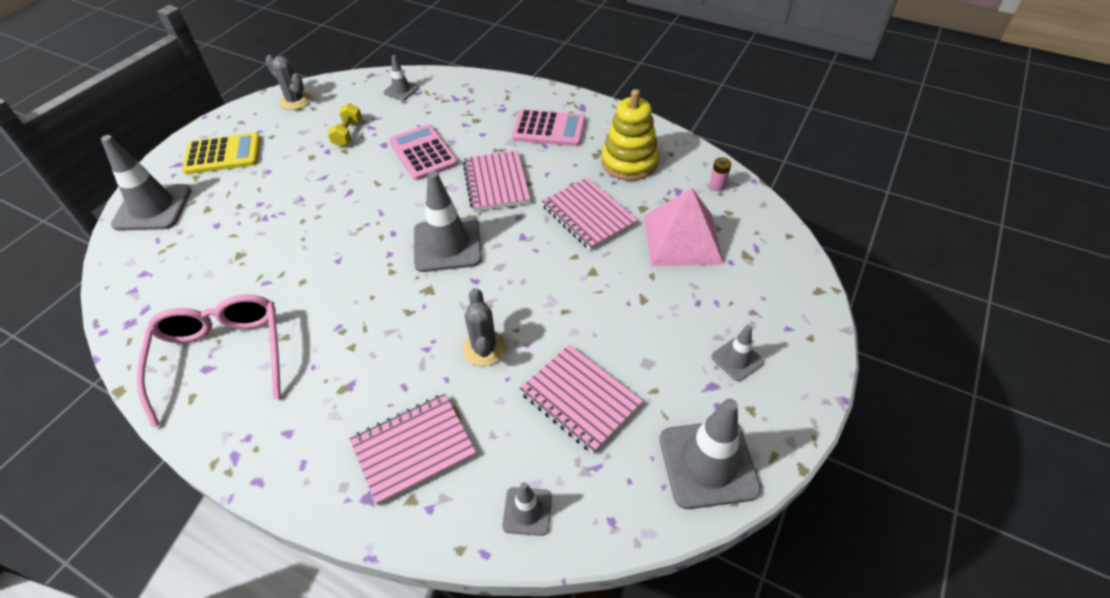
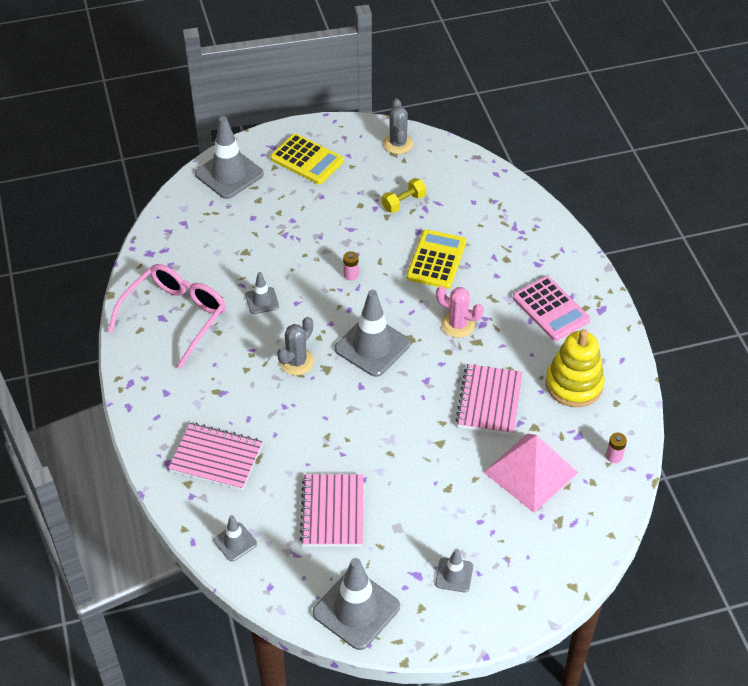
camera: 45 degrees right, 0 degrees up
(363, 208) = (351, 275): none -> pink battery
(401, 90) = (482, 189): grey traffic cone -> grey traffic cone (262, 301)
(423, 153) = (436, 260): pink calculator -> yellow calculator
(484, 348) = (316, 434): grey cactus -> grey cactus (296, 362)
(496, 183) = (457, 325): pink notebook -> pink cactus

